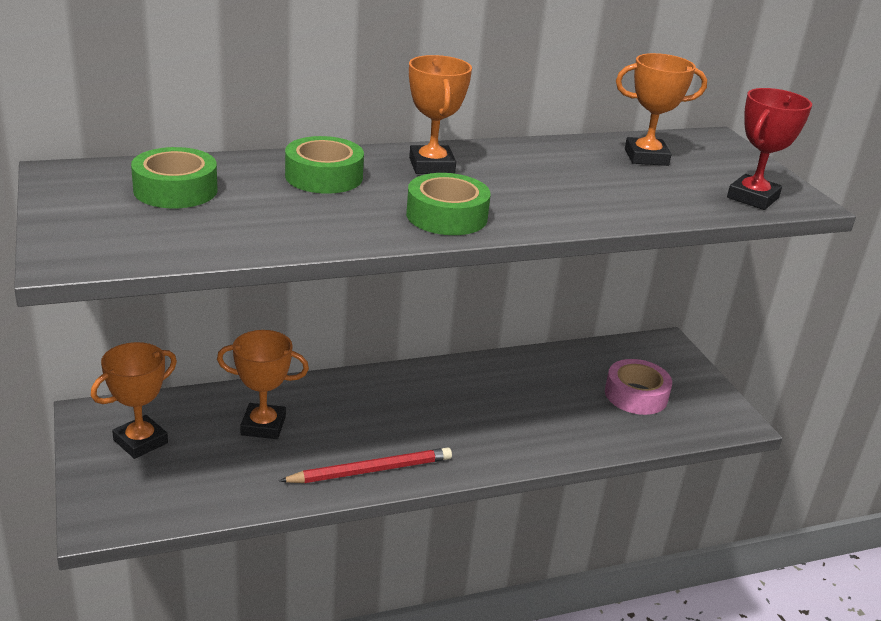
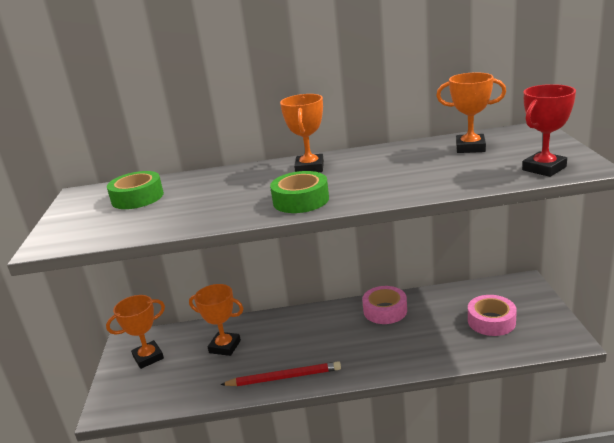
camera: 20 degrees right, 5 degrees down
(324, 176) = (234, 181): green tape -> none
(489, 377) = (385, 310): none -> pink tape

